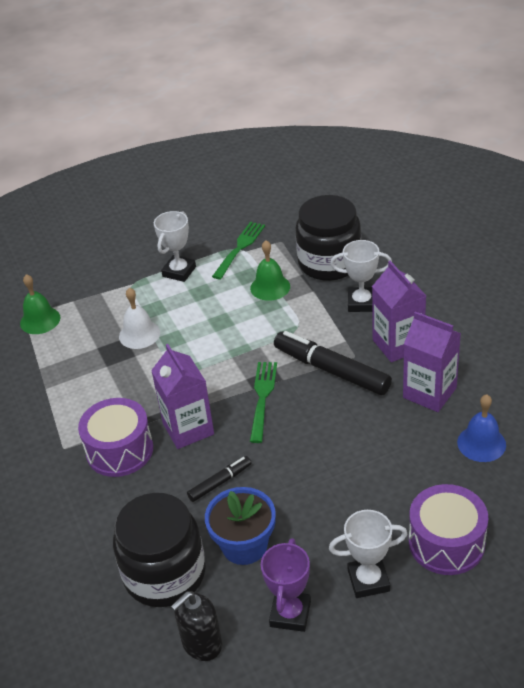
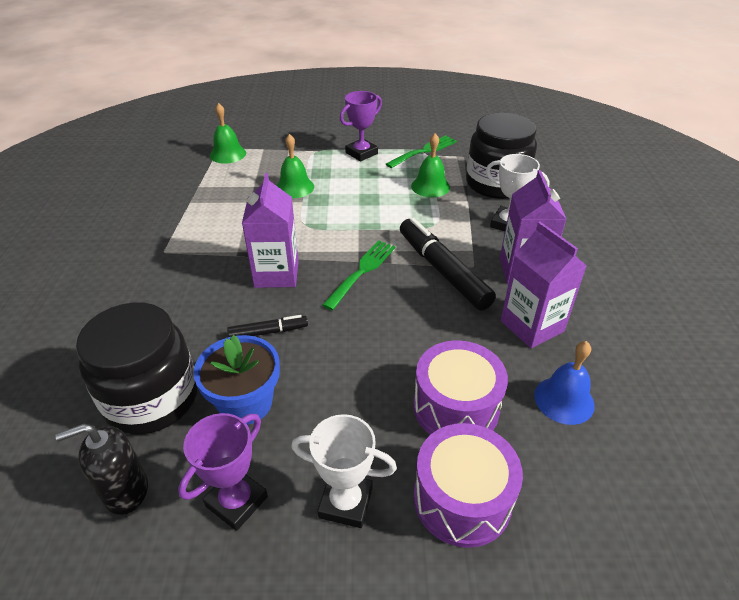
camera: 20 degrees right, 0 degrees up
(119, 450) = (205, 270): purple drum -> purple drum (456, 407)
(139, 334) = (294, 187): white bell -> green bell
(179, 271) = (361, 153): white trophy -> purple trophy

